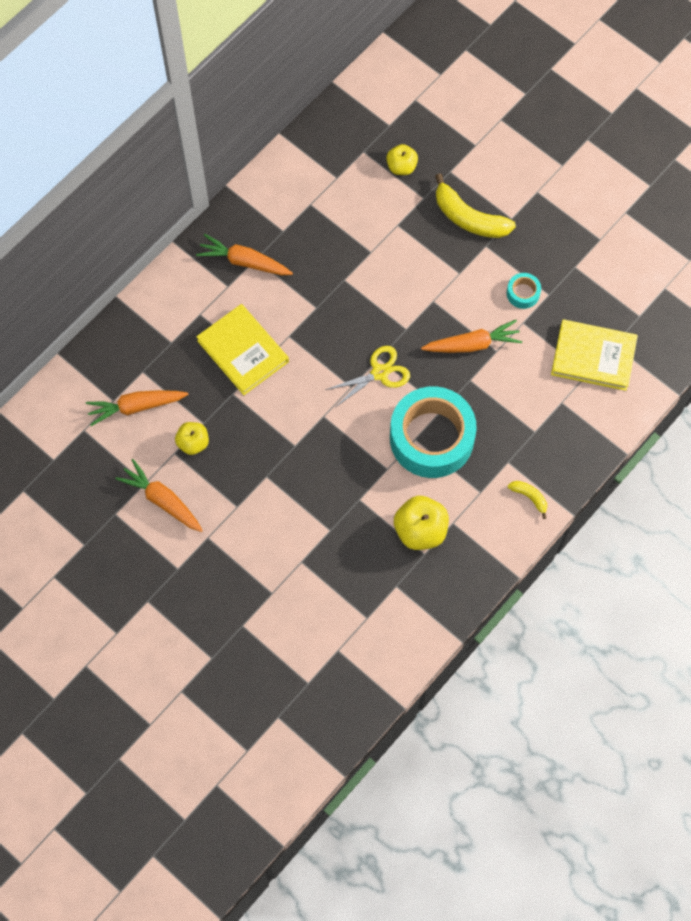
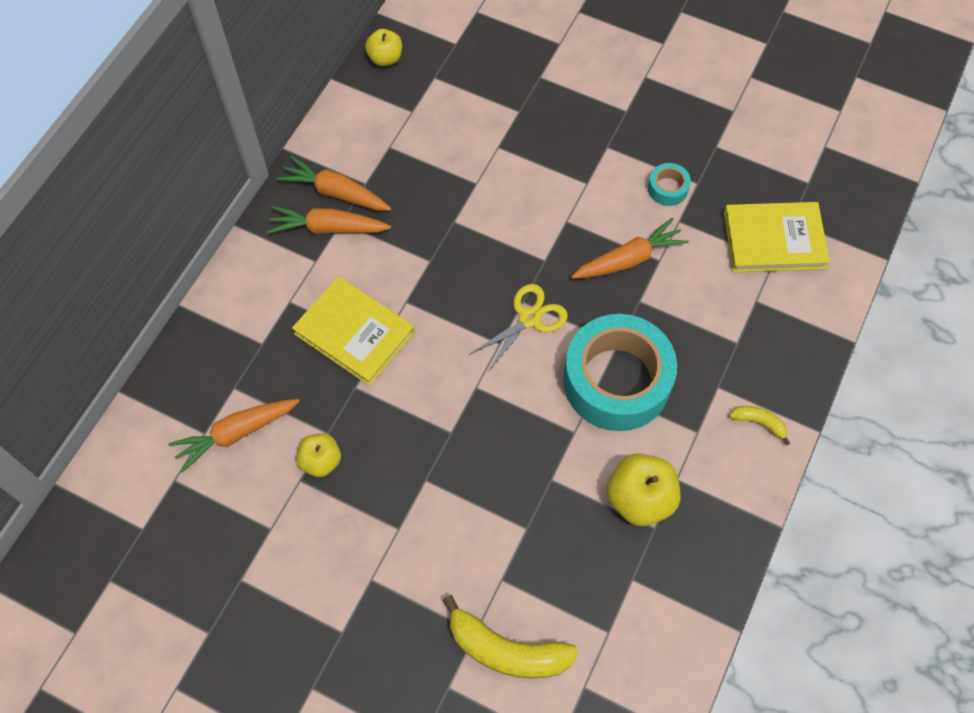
camera: 15 degrees left, 5 degrees down
(162, 500) = (299, 545): orange carrot -> orange carrot (336, 192)
(401, 167) = (483, 84): yellow apple -> yellow apple (385, 58)
(469, 218) = (578, 121): yellow banana -> yellow banana (507, 650)

